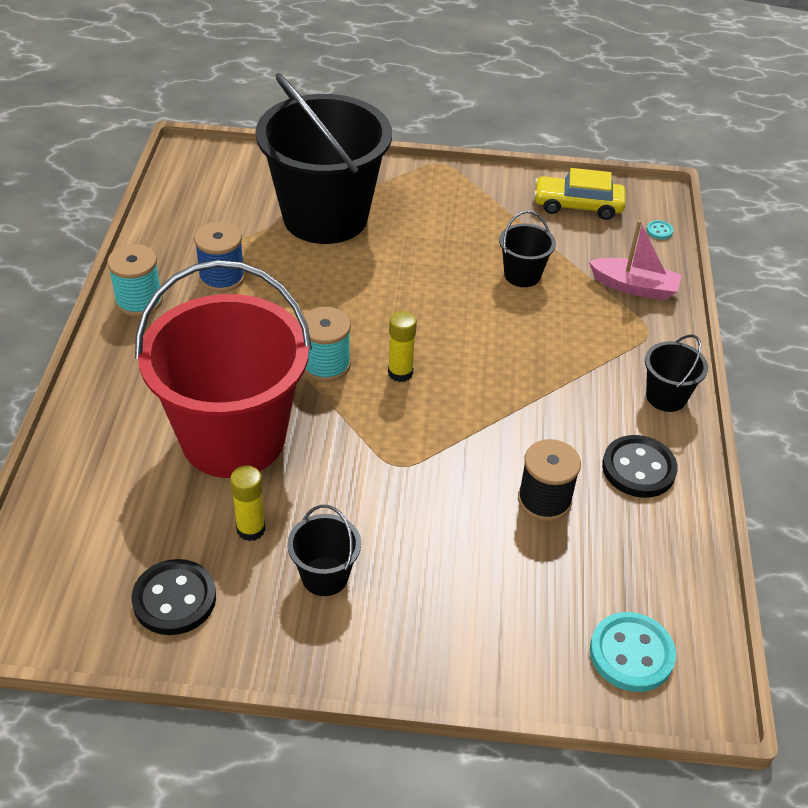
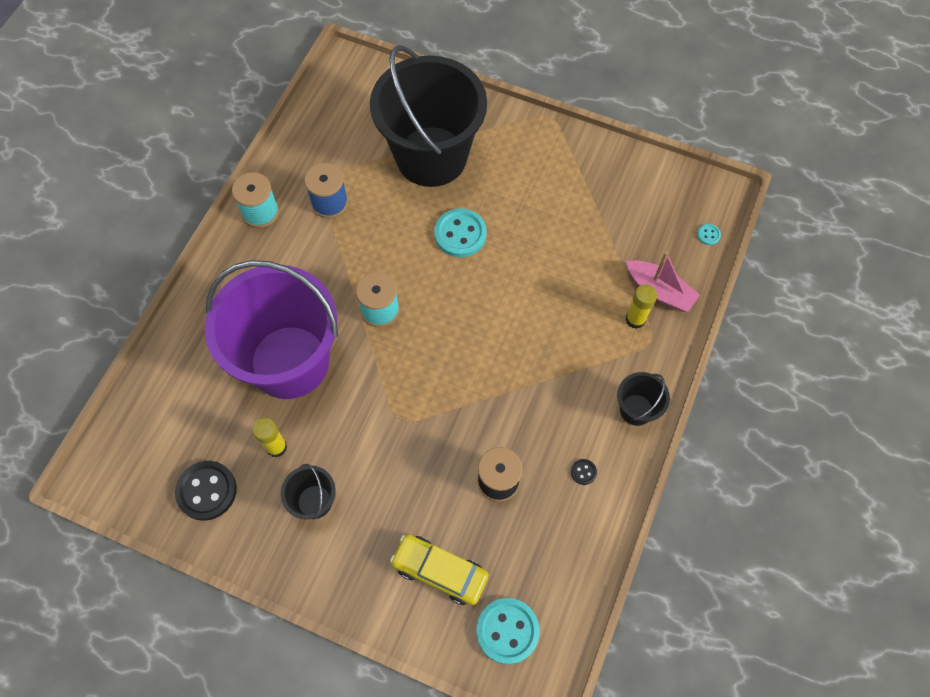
camera: 20 degrees right, 20 degrees up
(233, 438) = (289, 362): red bucket -> purple bucket
(389, 278) = (460, 234): none -> turquoise button
(400, 373) = (434, 332): yellow glue stick -> yellow glue stick (635, 319)
(522, 275) = (570, 256): black bucket -> none
(578, 205) = (648, 190): yellow car -> yellow car (440, 571)
(638, 468) = (583, 472): black button -> black button, size x0.44

